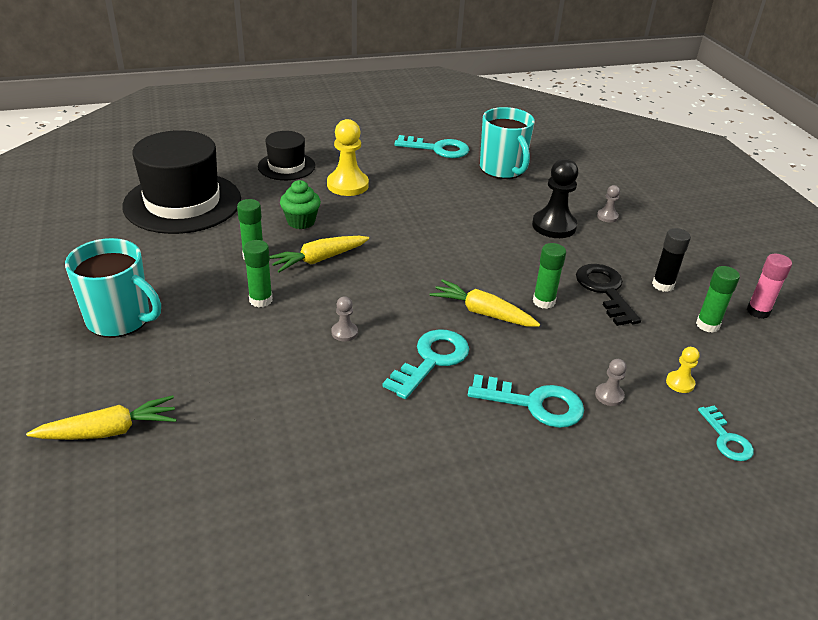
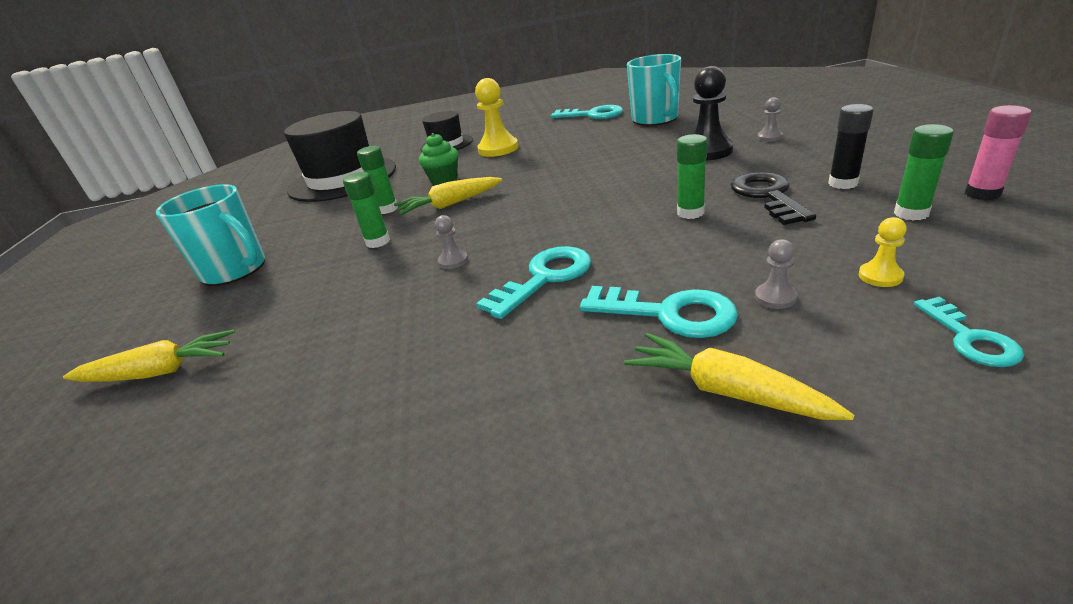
camera: 15 degrees right, 5 degrees down
(482, 312) = (614, 229): yellow carrot -> yellow carrot (725, 391)

